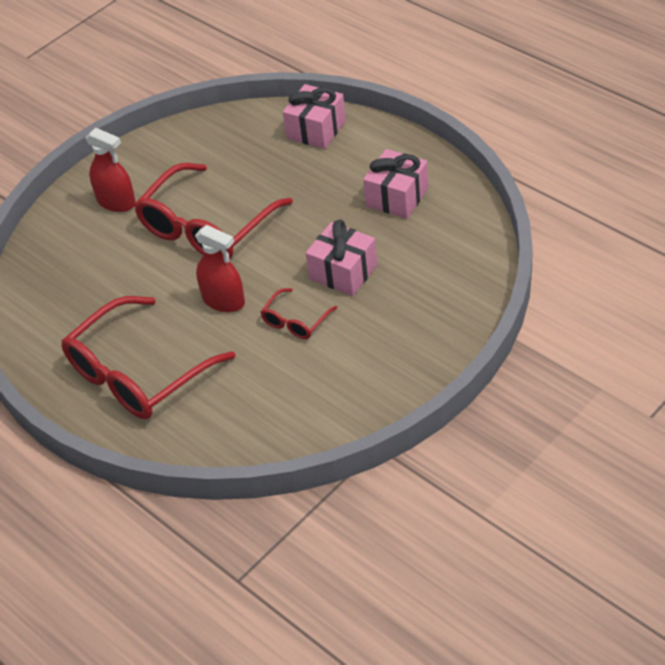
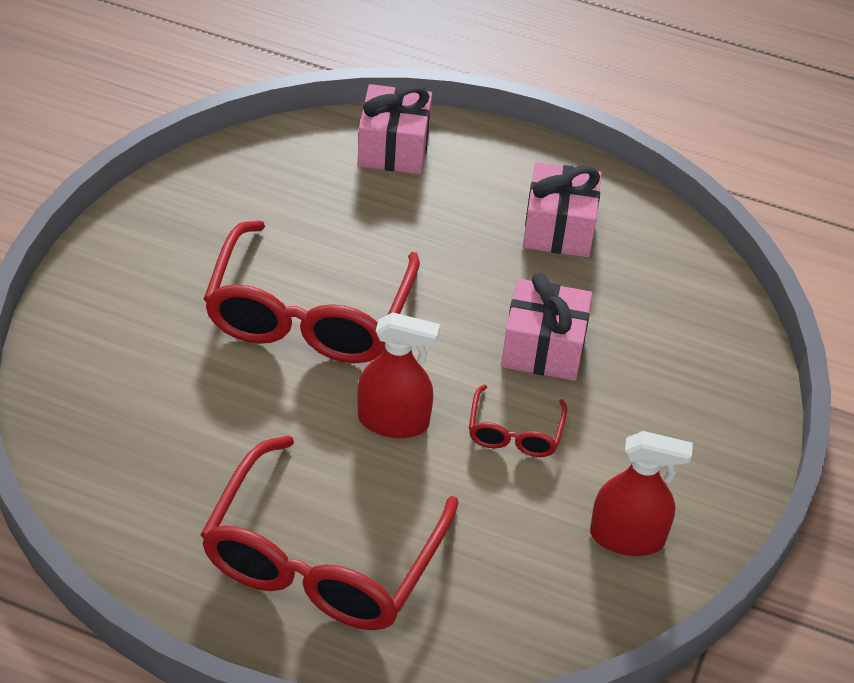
camera: 30 degrees left, 0 degrees up
(116, 202) = (148, 297): red spray bottle -> red spray bottle (627, 537)

